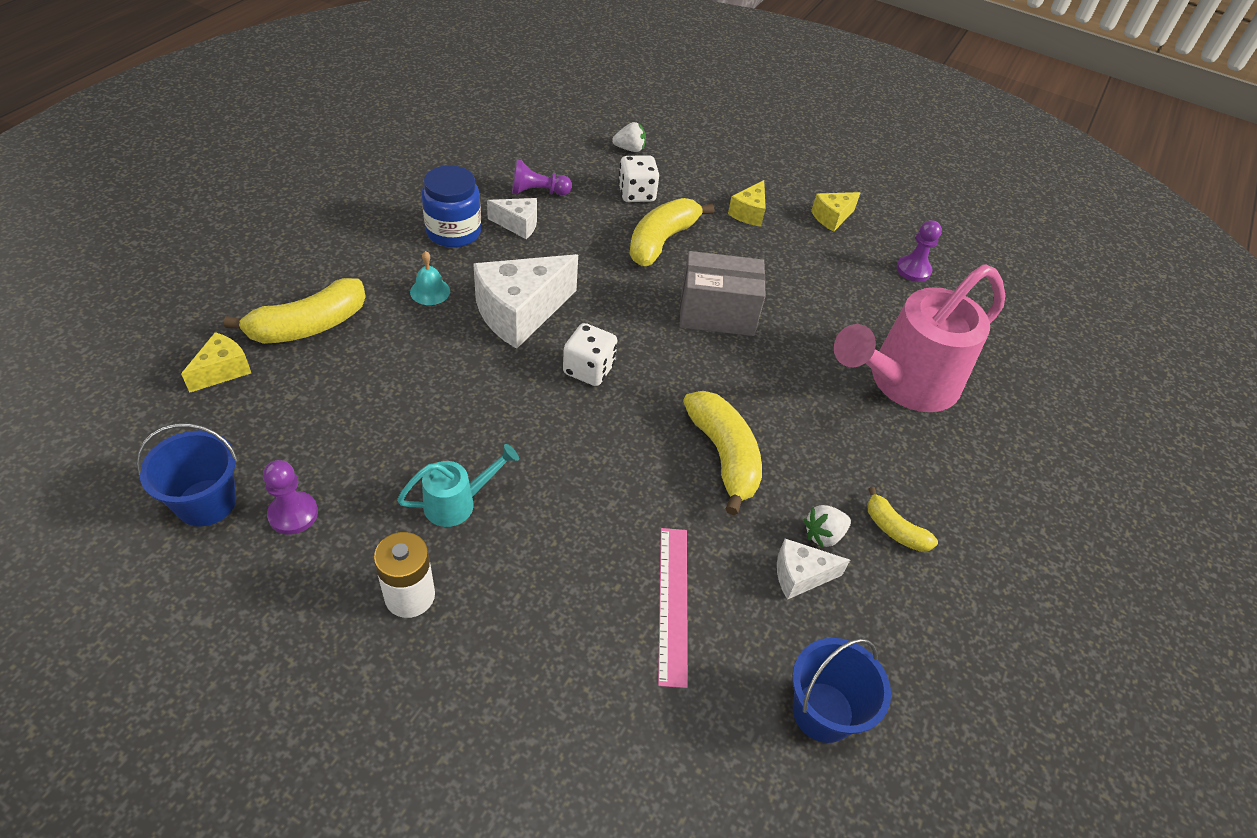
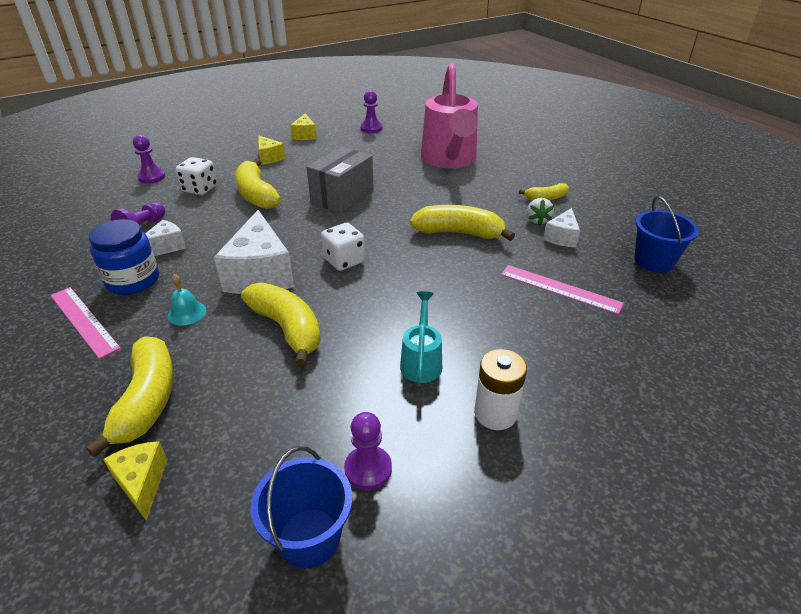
camera: 55 degrees left, 10 degrees down
(382, 233) = (83, 321): none -> pink ruler
(448, 373) = (287, 328): none -> yellow banana
(630, 149) = (152, 177): white strawberry -> purple pawn

